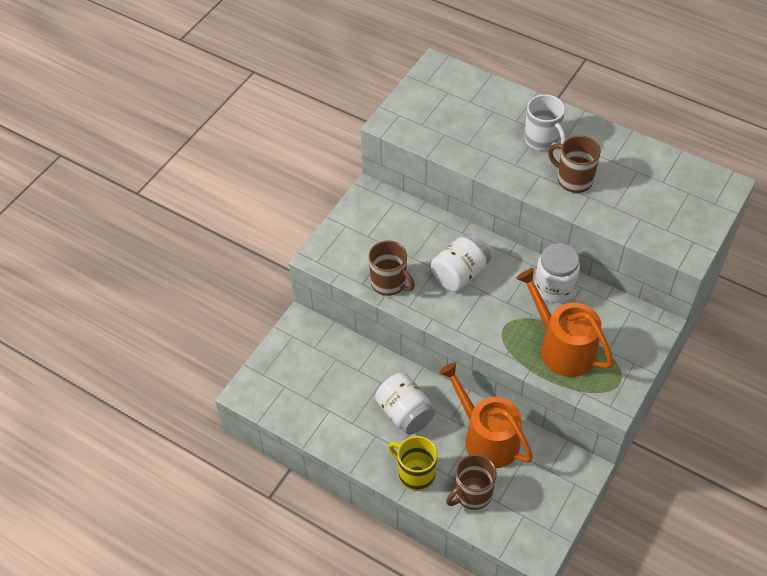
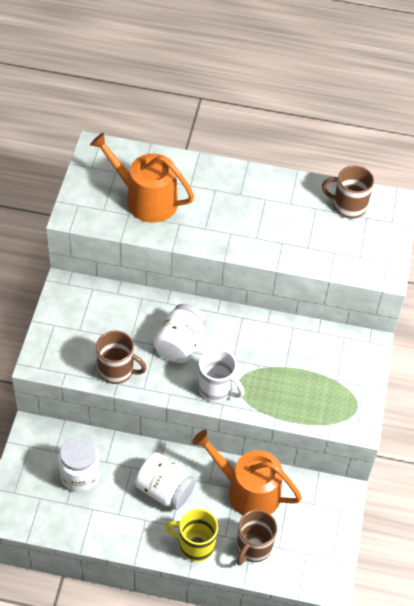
camera: 25 degrees left, 0 degrees up
(542, 140) = (221, 198): white mug -> white mug (216, 388)
(554, 287) = (269, 334): white jar -> white jar (80, 475)
(562, 347) = (296, 388): orange watering can -> orange watering can (145, 199)
(573, 180) = (262, 230): brown mug -> brown mug (348, 206)

